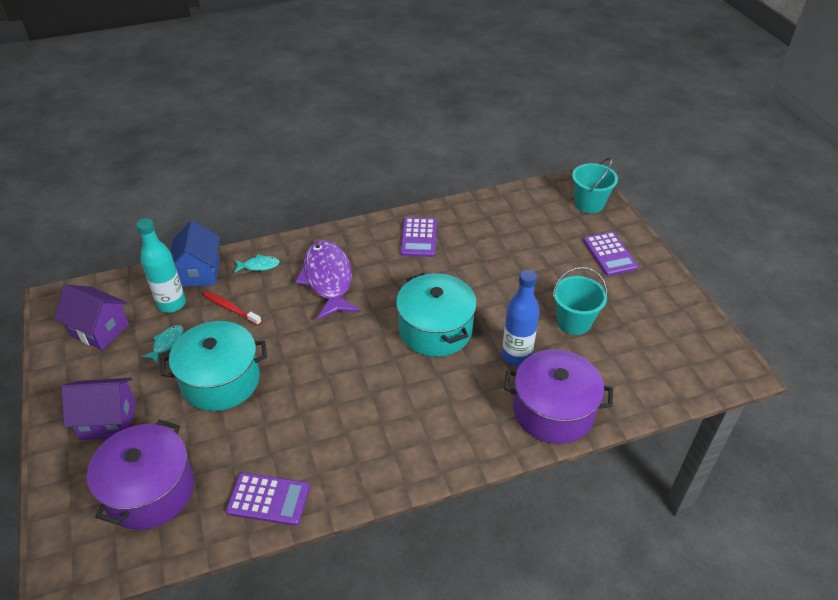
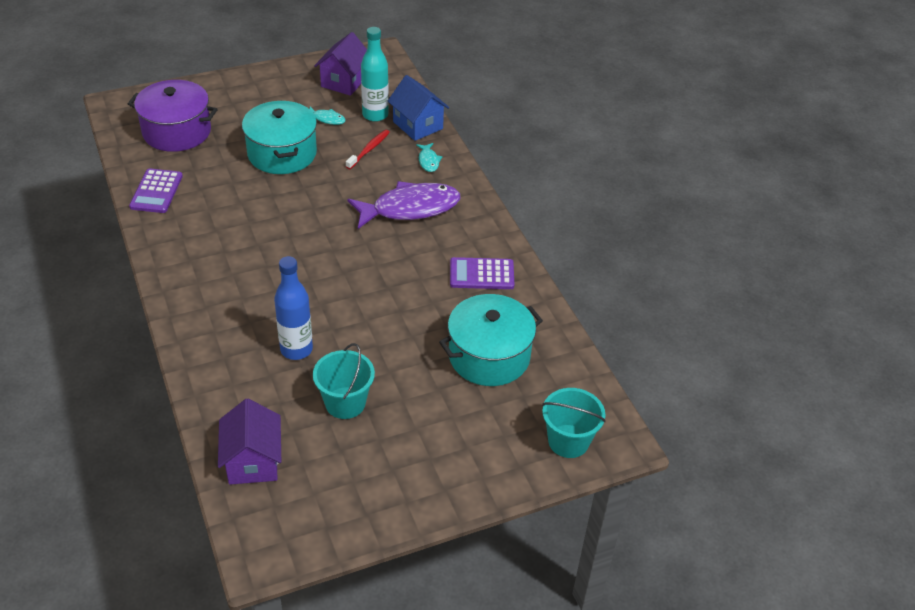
camera: 85 degrees right, 0 degrees up
(108, 421) = (246, 102): purple house -> purple house (253, 461)
(199, 272) = (418, 125): blue house -> blue house turned 60 degrees clockwise
(435, 329) = (337, 287): turquoise pot -> turquoise pot (489, 356)
(553, 411) = (220, 374): purple pot -> none
(609, 254) = (465, 451): purple calculator -> none

